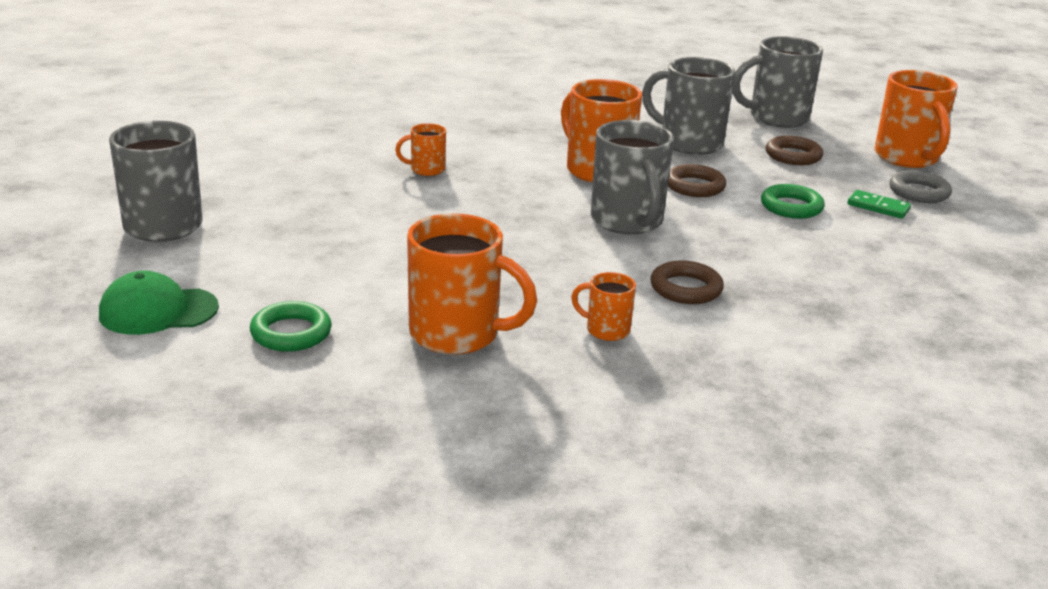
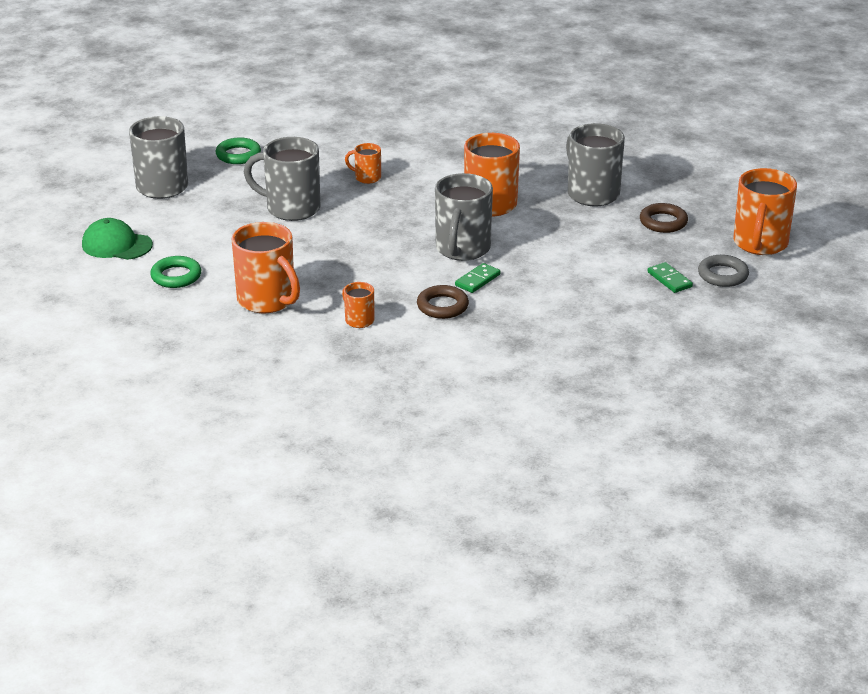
camera: 30 degrees right, 5 degrees up
(687, 250) = (477, 280): none -> green domino
(694, 186) = (547, 232): brown ring -> none
(776, 118) = (699, 184): grey mug -> grey mug (291, 208)
(791, 207) = (600, 264): green ring -> green ring (238, 155)

